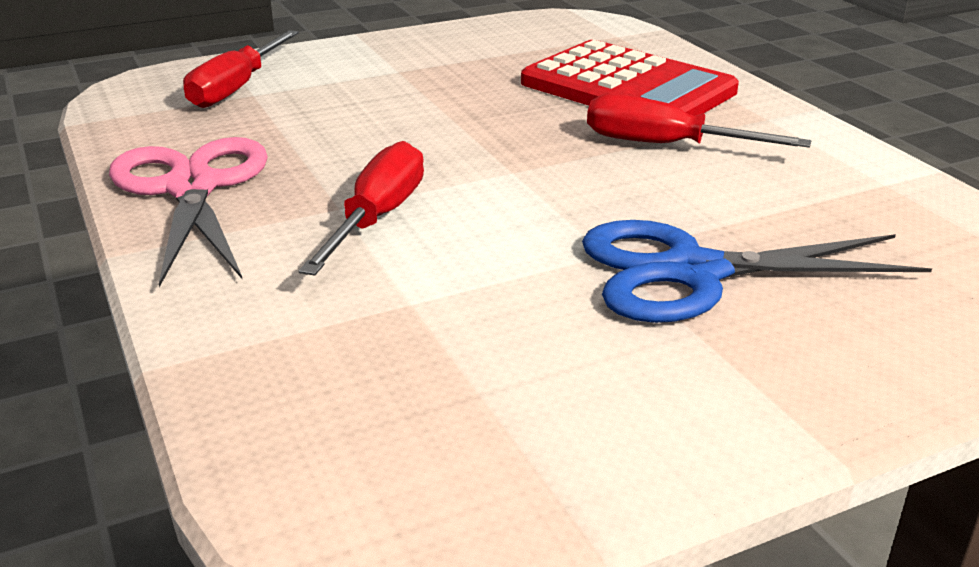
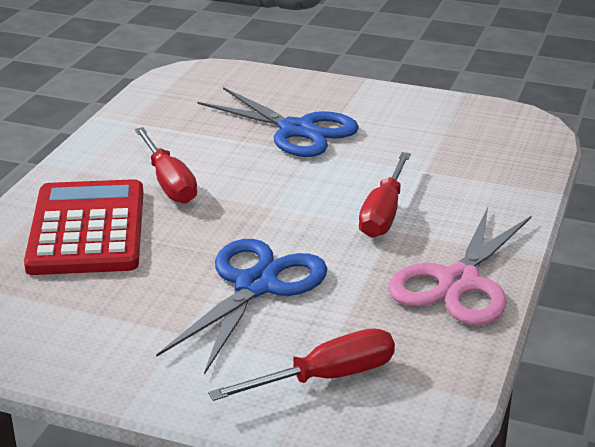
camera: 135 degrees left, 0 degrees up
(377, 218) = (384, 213): red screwdriver -> red screwdriver turned 45 degrees counterclockwise
(396, 111) = (255, 286): none -> blue scissors

